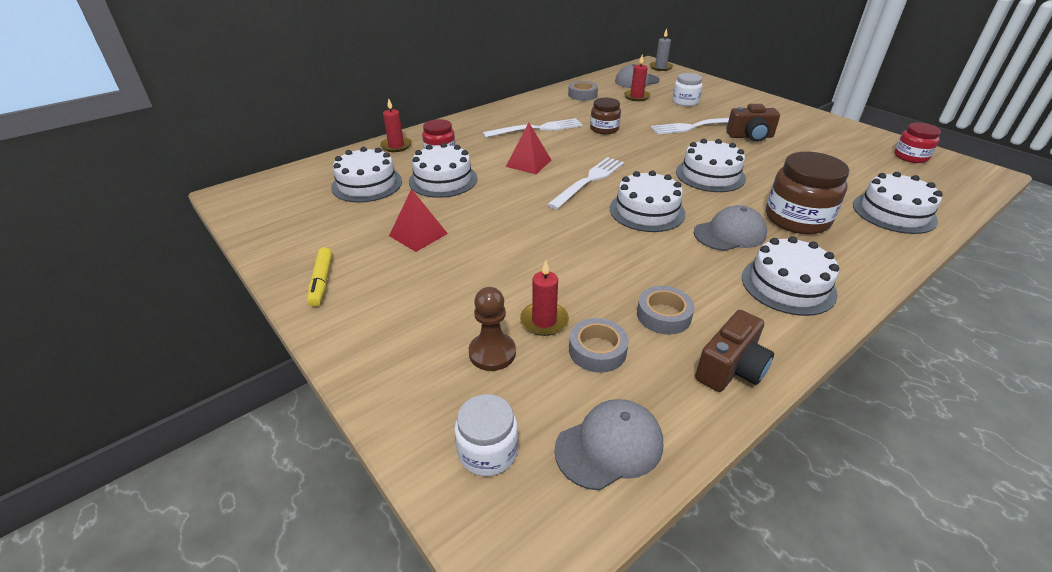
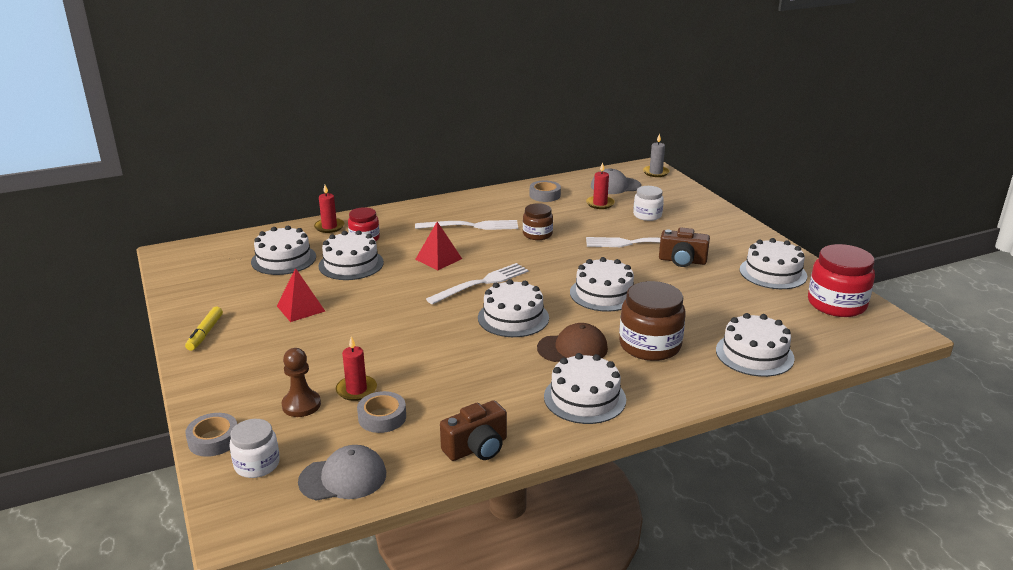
camera: 15 degrees right, 10 degrees down
(663, 315) = (455, 402): grey tape -> grey tape (213, 440)
(729, 233) = (572, 348): grey cap -> brown cap
(833, 137) = (773, 273): none -> white cake
(910, 157) = (836, 304): red jar -> red jar, size x1.67

